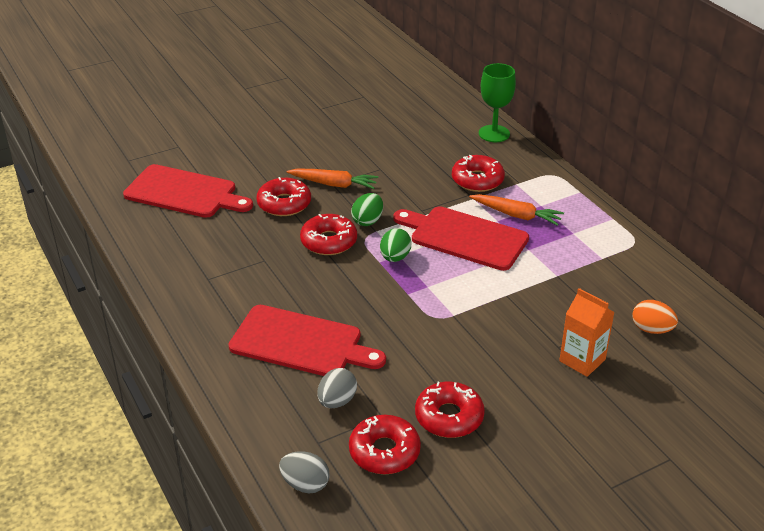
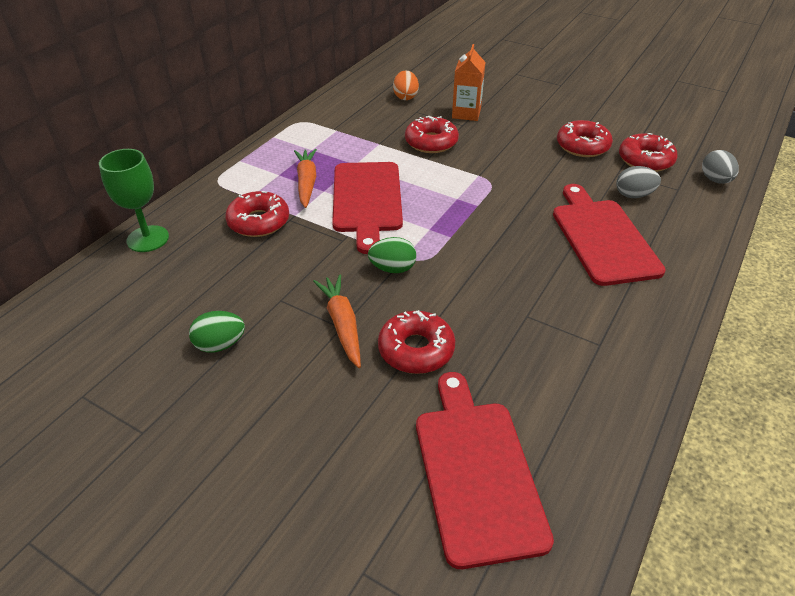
camera: 120 degrees left, 5 degrees up
(329, 241) = (452, 281): red donut -> red donut (431, 142)
(395, 257) = (435, 229): green egg -> green egg (220, 345)

